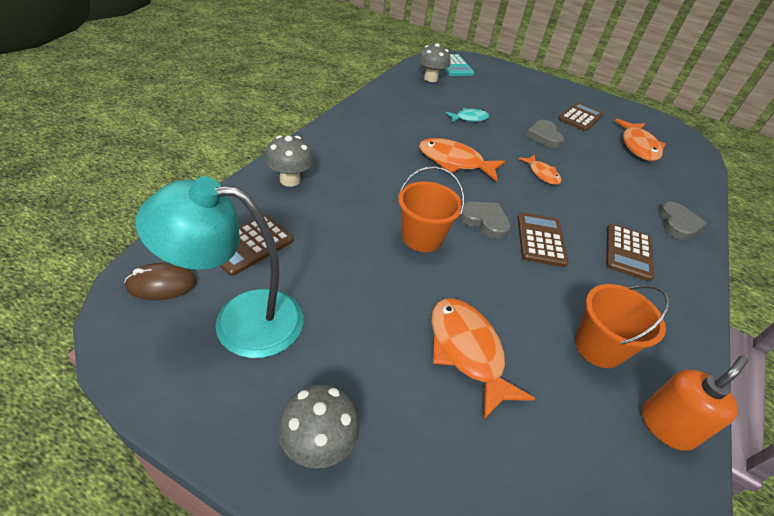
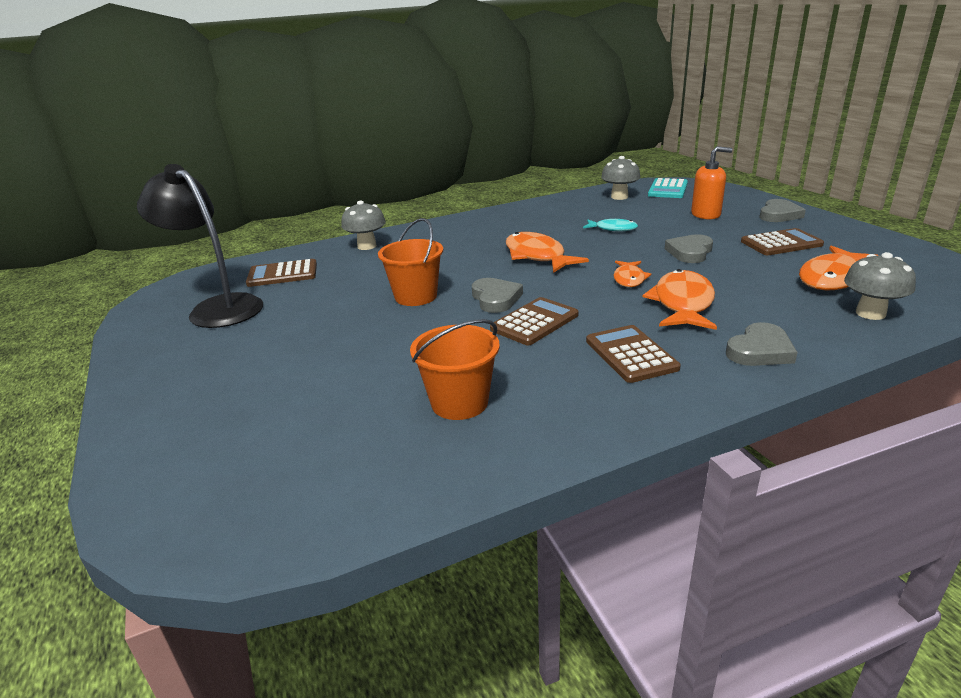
camera: 45 degrees right, 15 degrees down
(162, 284) = (204, 281): brown mouse -> none
(240, 321) = (217, 308): turquoise lamp -> black lamp
(318, 444) = (166, 374): grey mushroom -> grey mushroom (870, 313)
(467, 351) = (335, 367): orange fish -> orange fish (682, 304)
(548, 87) = (779, 215): none -> grey heart
(628, 252) = (630, 354): brown calculator -> brown calculator turned 105 degrees clockwise
(666, 426) = (431, 472): orange soap dispenser -> orange soap dispenser (706, 214)

